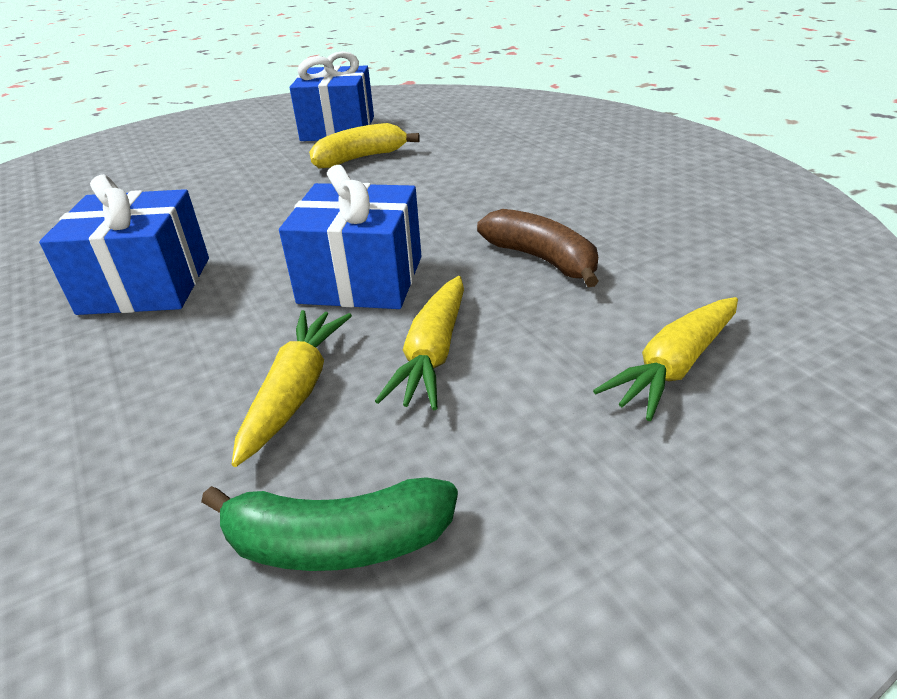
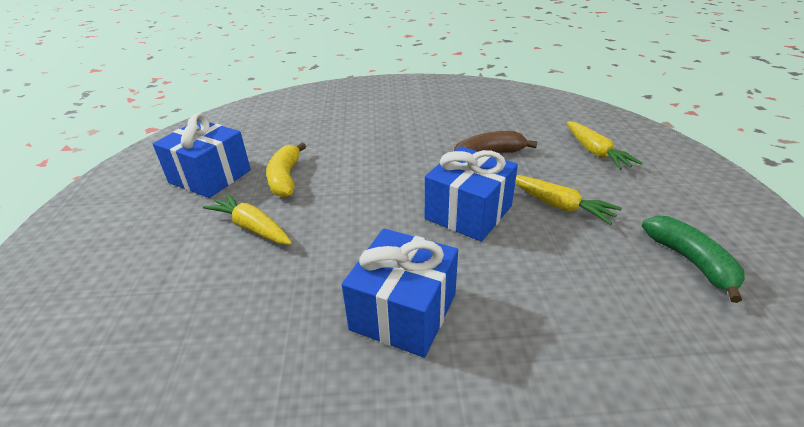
camera: 65 degrees left, 0 degrees up
(296, 392) = (575, 256): yellow carrot -> yellow carrot (252, 227)
(337, 542) = (690, 261): green banana -> green banana turned 45 degrees counterclockwise

